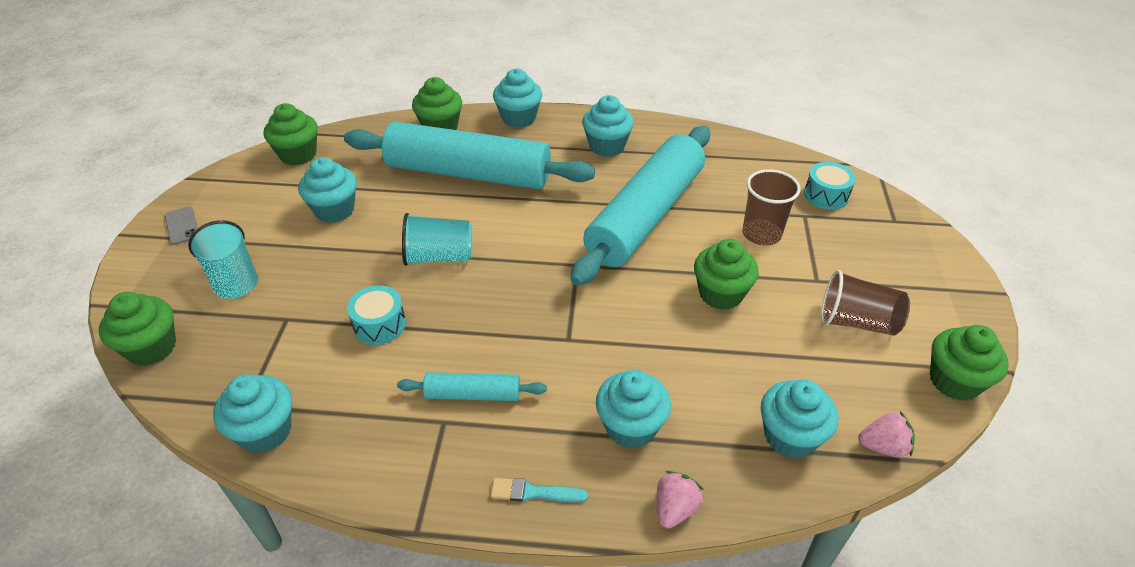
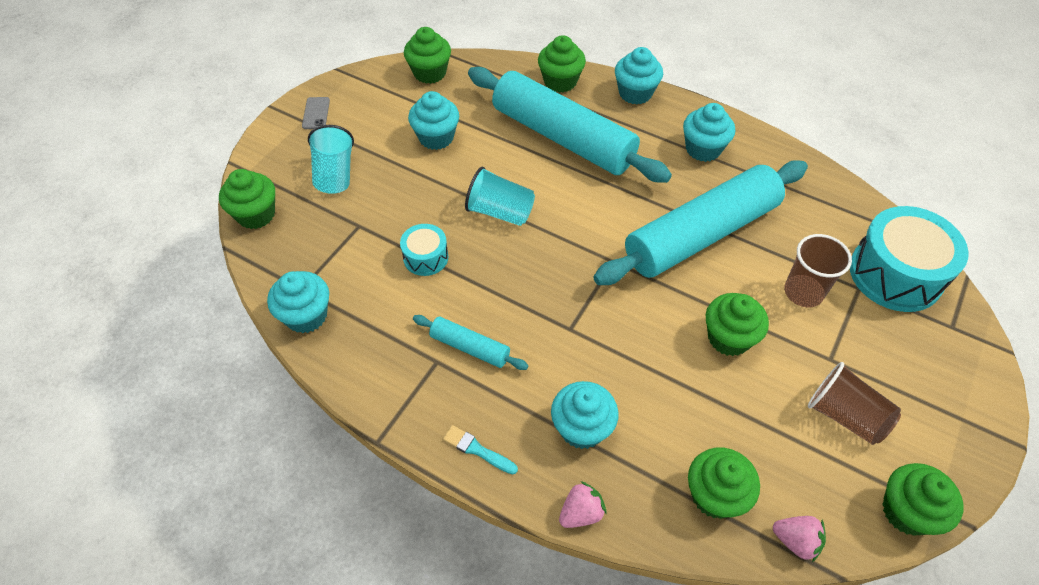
camera: 25 degrees right, 10 degrees up
(790, 436) = (715, 495): turquoise cupcake -> green cupcake
(826, 195) = (895, 274): turquoise drum -> turquoise drum, size x1.96

